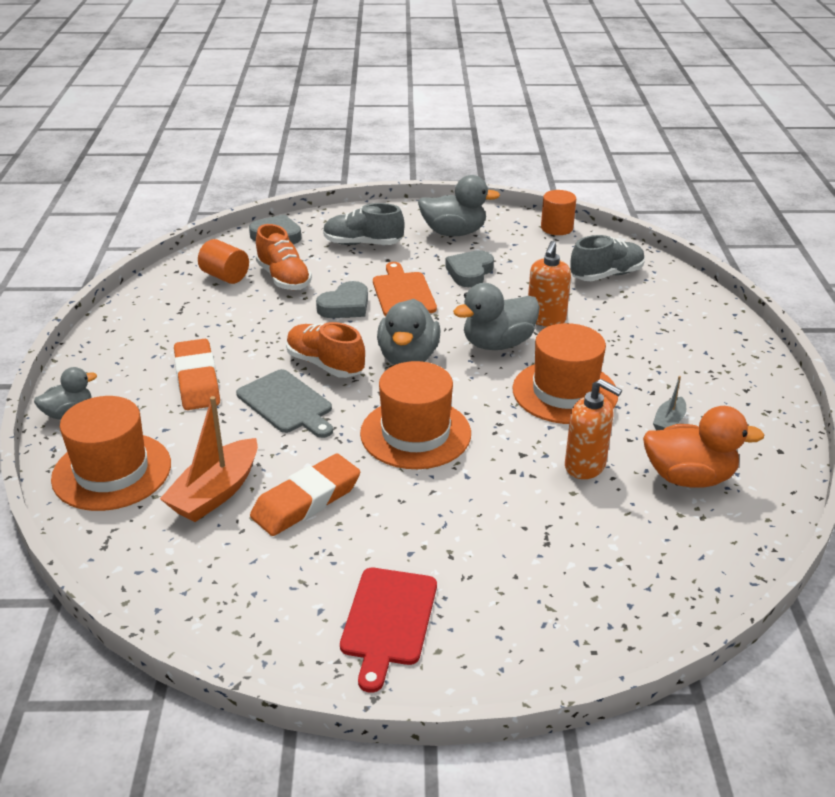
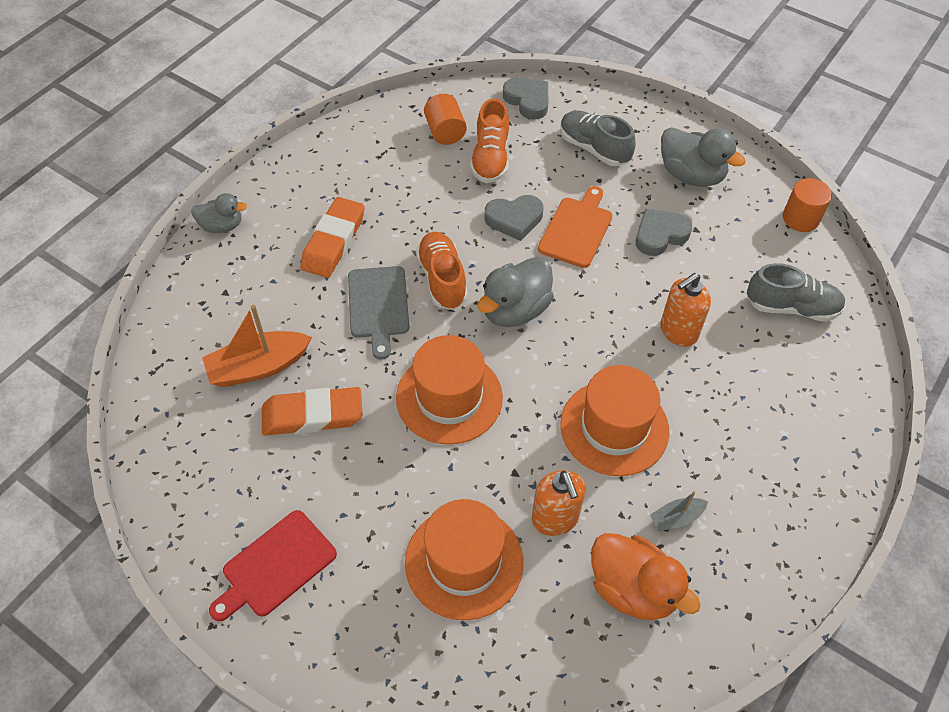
camera: 35 degrees right, 20 degrees up
(112, 471) = (207, 302): orange hat -> orange hat (464, 562)
(497, 344) = (606, 337): grey duck -> none

